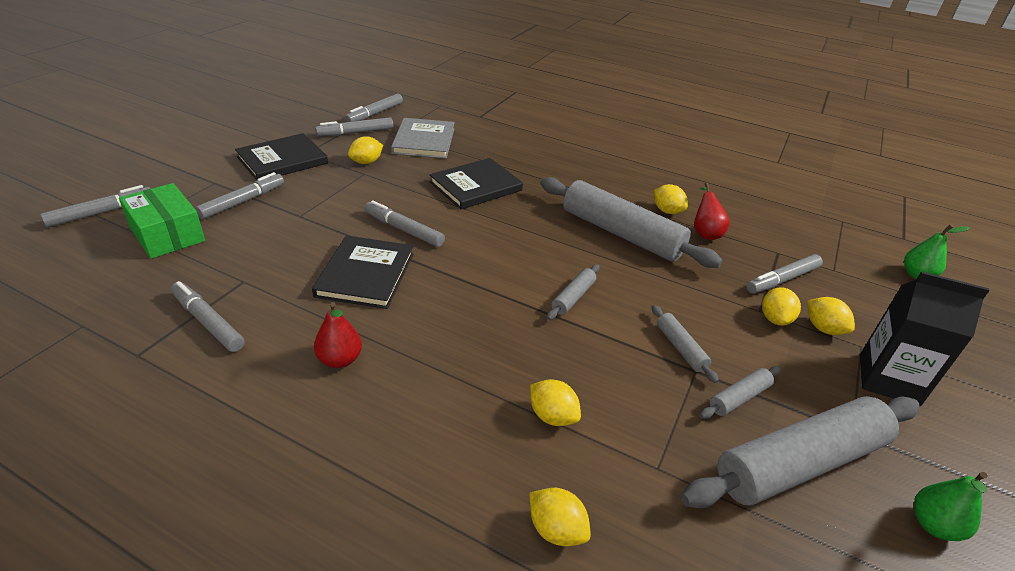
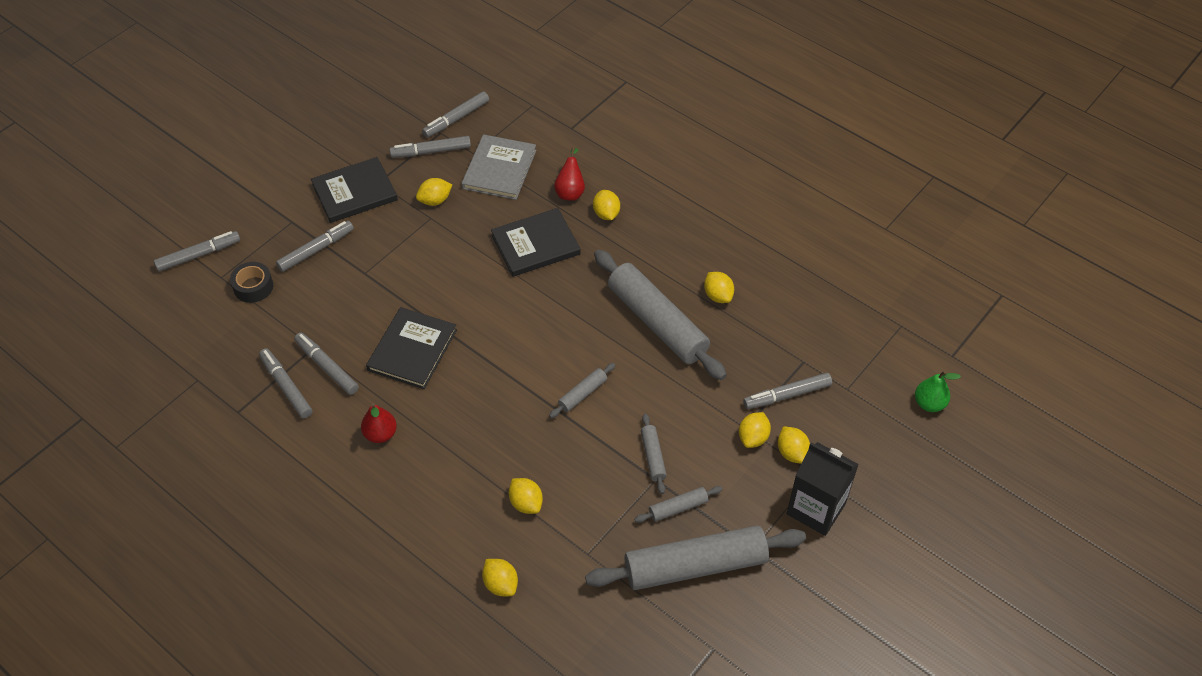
camera: 15 degrees right, 15 degrees up
(167, 234) = (253, 287): green box -> black tape
(403, 230) = (454, 299): grey marker -> grey marker (327, 367)
(534, 164) = (606, 214): none -> yellow lemon
(705, 233) = (742, 329): red pear -> red pear (570, 191)
(933, 525) = (765, 623): green pear -> none

